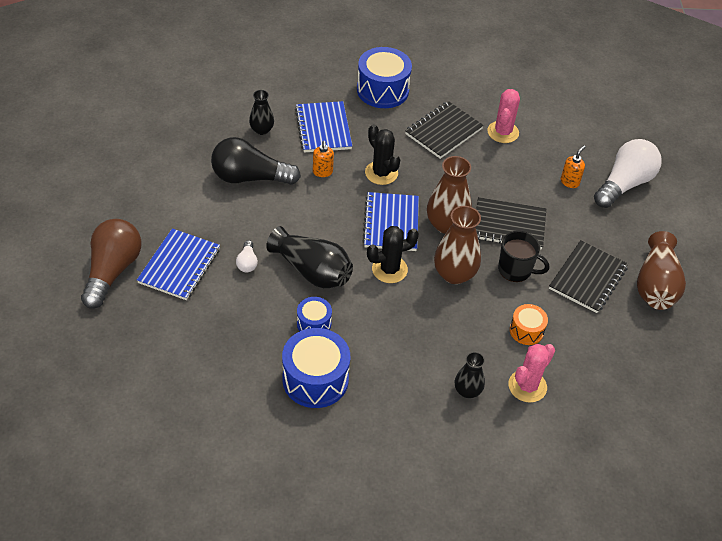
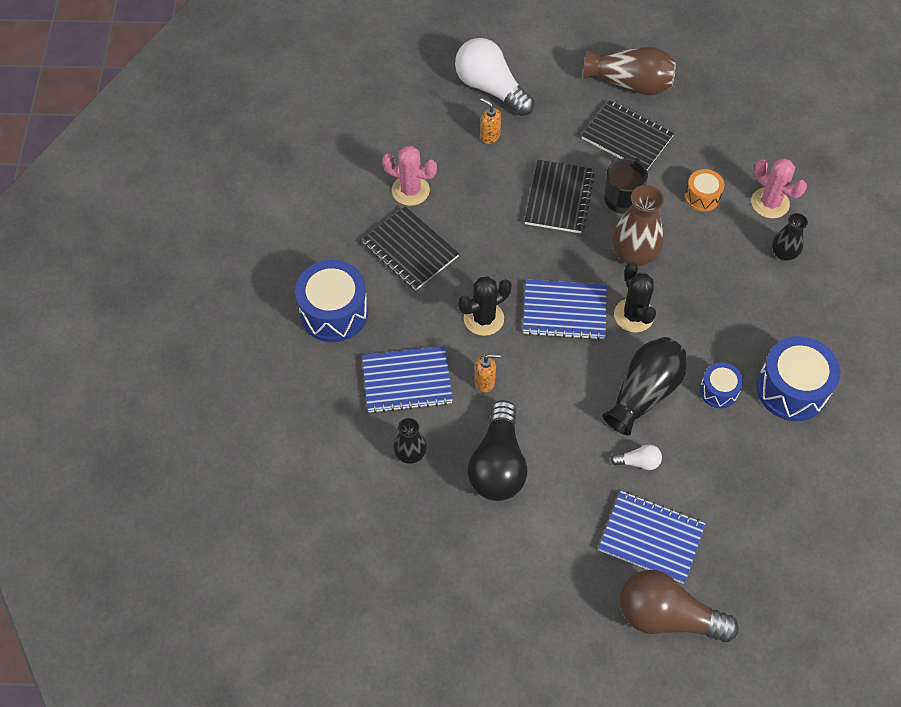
camera: 85 degrees left, 10 degrees up
(446, 224) = (562, 257): brown vase -> none

